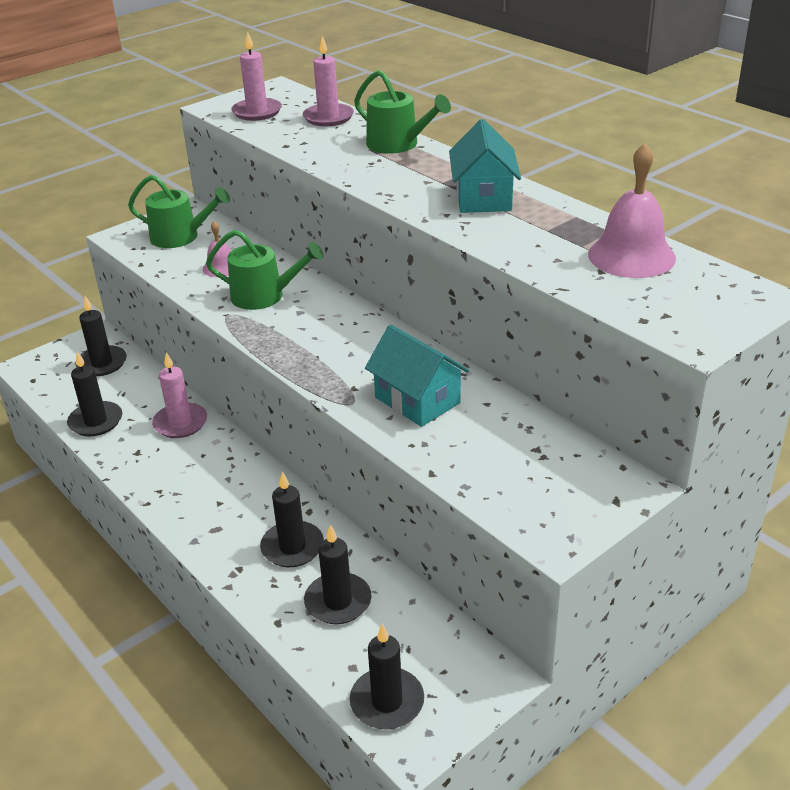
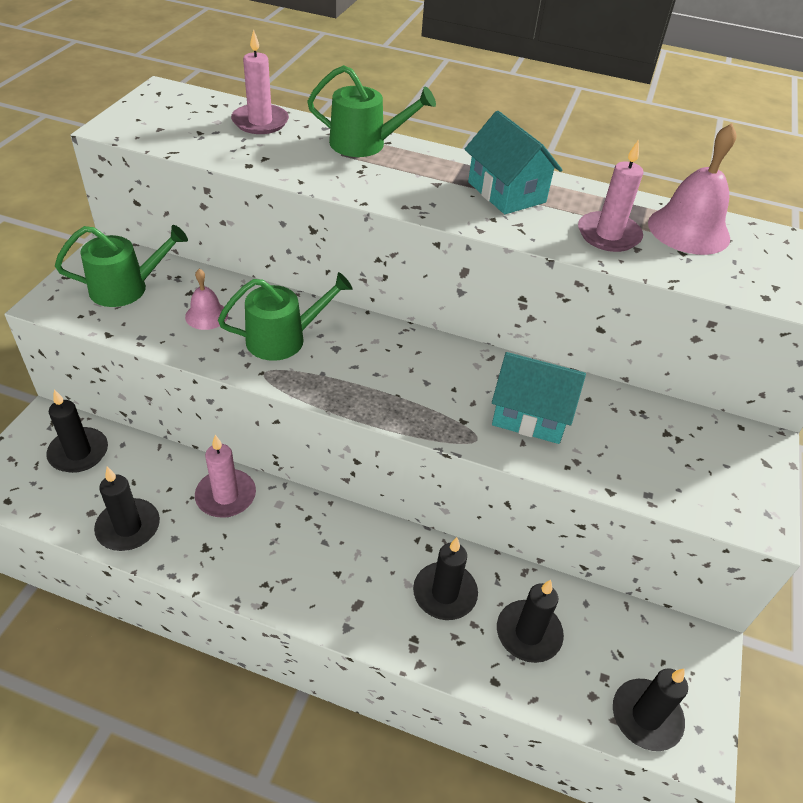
camera: 35 degrees left, 10 degrees up
(257, 112) = (173, 127): pink candle -> pink candle (608, 235)

